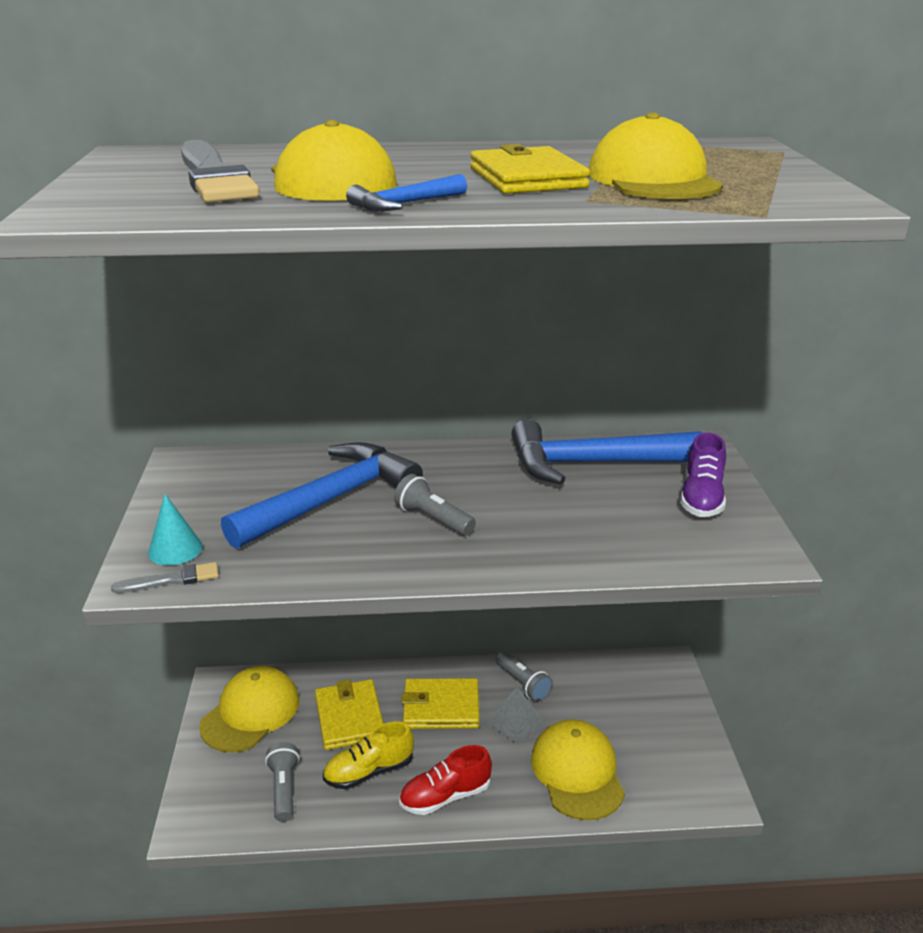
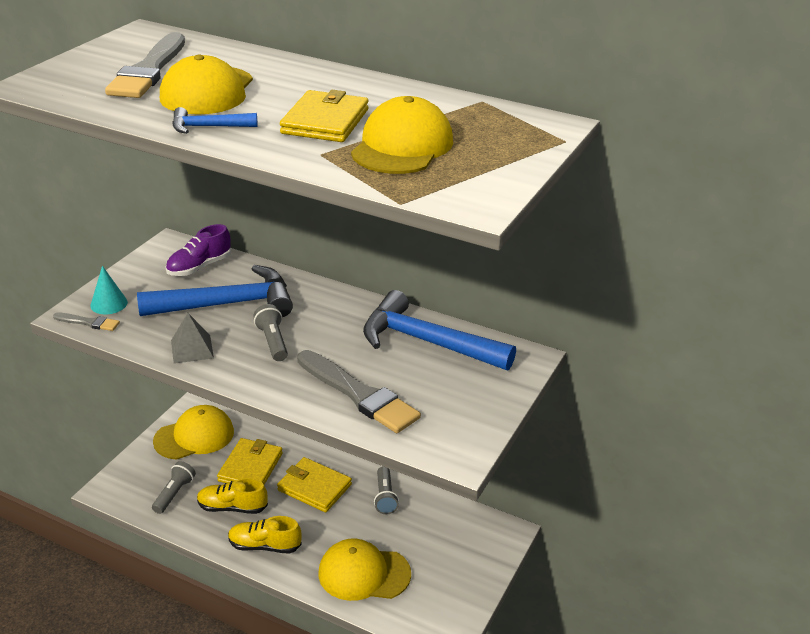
camera: 30 degrees right, 5 degrees up
(445, 796) = (264, 546): red shoe -> yellow shoe
(515, 722) = (354, 520): grey pyramid -> grey pyramid (192, 349)
(577, 772) = (364, 573): yellow cap -> yellow cap turned 105 degrees counterclockwise
(593, 536) = (359, 395): none -> grey brush
(701, 498) = (471, 398): purple shoe -> purple shoe (199, 267)

